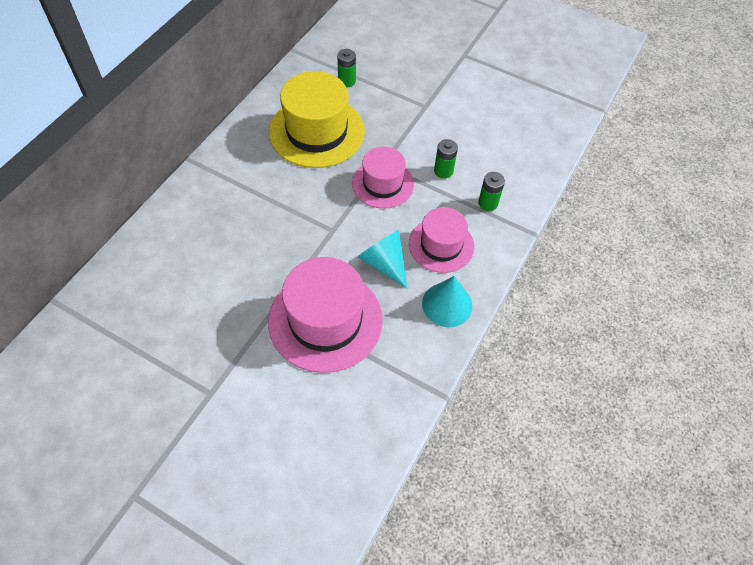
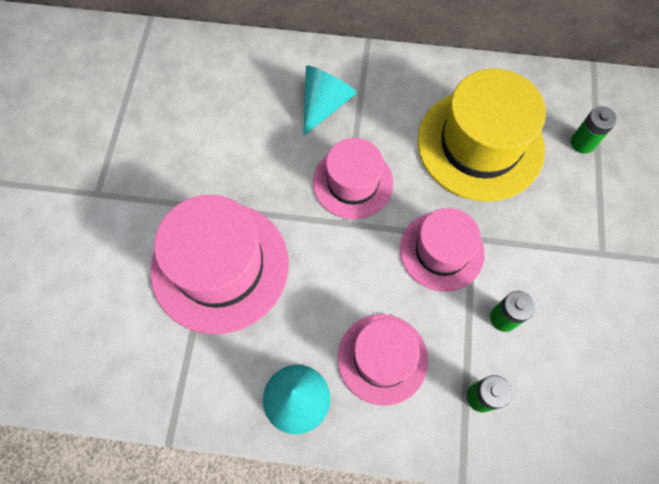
camera: 70 degrees right, 10 degrees up
(303, 213) = (353, 182): none -> pink hat
(384, 263) = (324, 299): turquoise cone -> turquoise cone (325, 104)

